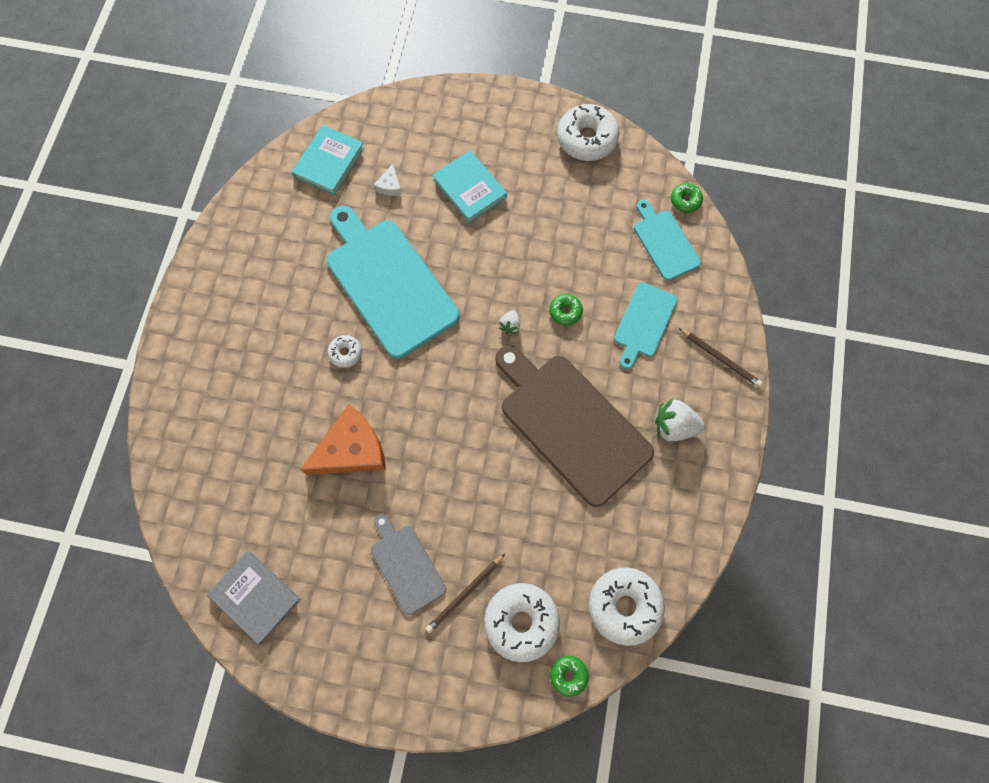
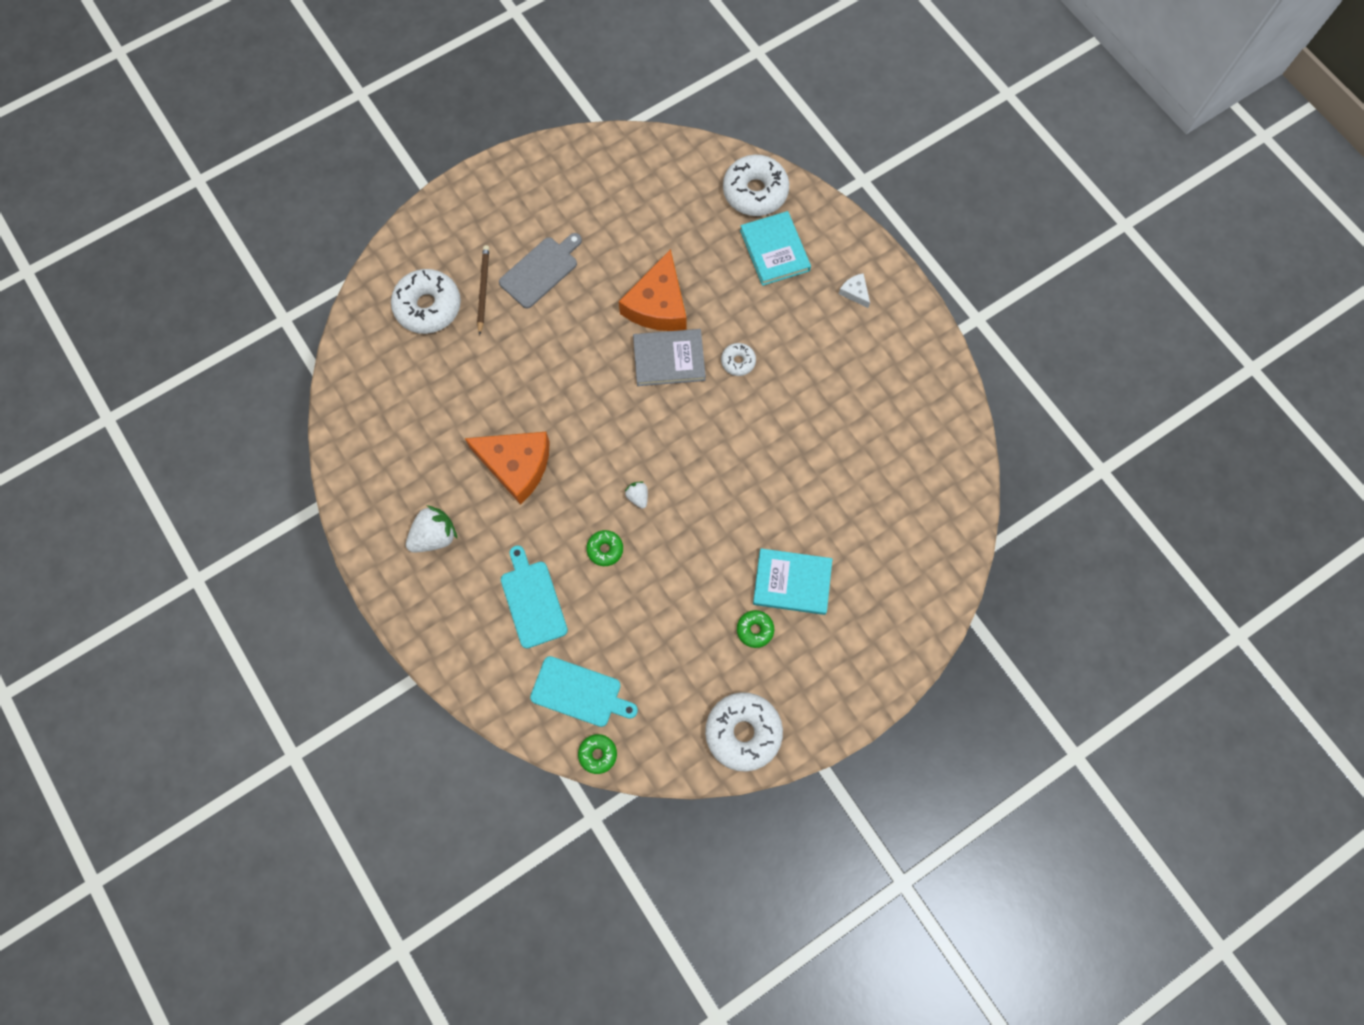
camera: 135 degrees right, 0 degrees up
(255, 597) = (620, 169): grey book -> grey book (669, 359)
(329, 162) = (930, 493): turquoise book -> turquoise book (774, 250)
(389, 283) = (766, 441): turquoise cutting board -> none
(390, 185) = (858, 521): white cheese -> white cheese (855, 292)
(406, 565) = (541, 270): grey cutting board -> grey cutting board turned 60 degrees counterclockwise
(568, 675) = (366, 304): green donut -> green donut (755, 630)
(571, 424) = (516, 465): brown cutting board -> orange cheese
(624, 606) = (364, 377): white donut -> white donut (755, 192)
(720, 358) = (443, 628): brown pencil -> none

